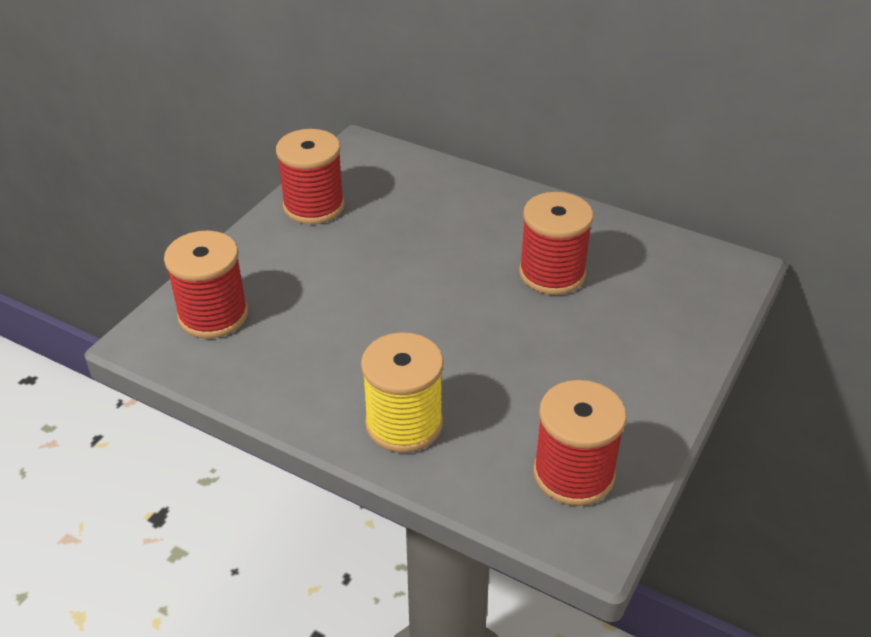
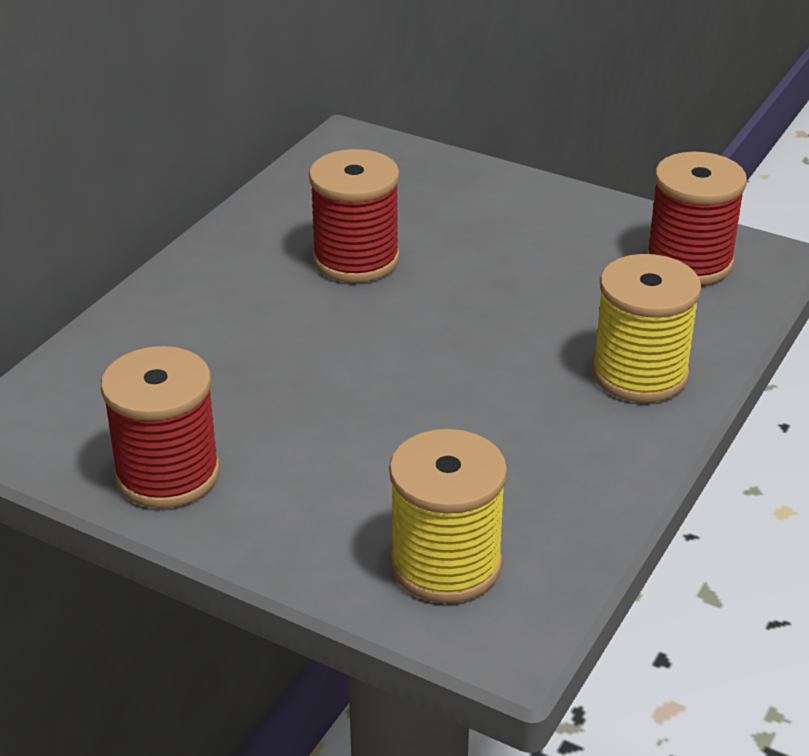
camera: 90 degrees left, 5 degrees down
(213, 315) = (446, 564): red spool -> yellow spool

